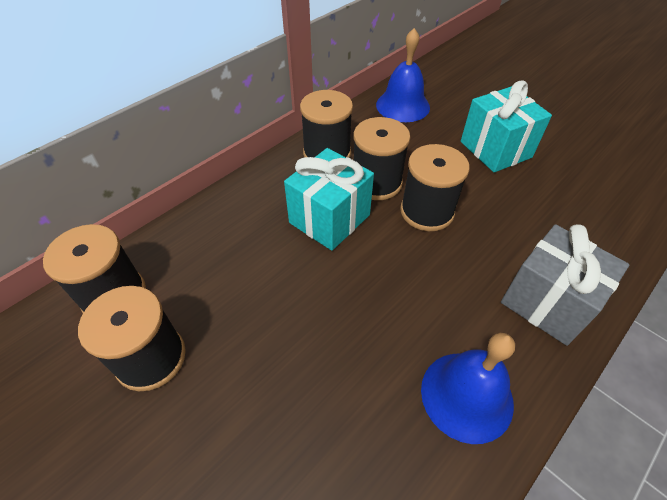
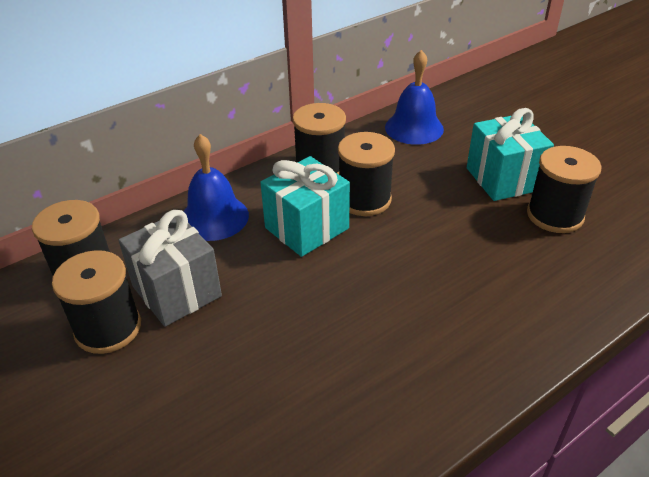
camera: 10 degrees right, 10 degrees down
(427, 211) = (409, 231): black spool -> black spool (555, 215)
(466, 395) = (400, 396): blue bell -> blue bell (214, 217)
(547, 302) = (511, 326): grey gift -> grey gift (177, 291)

